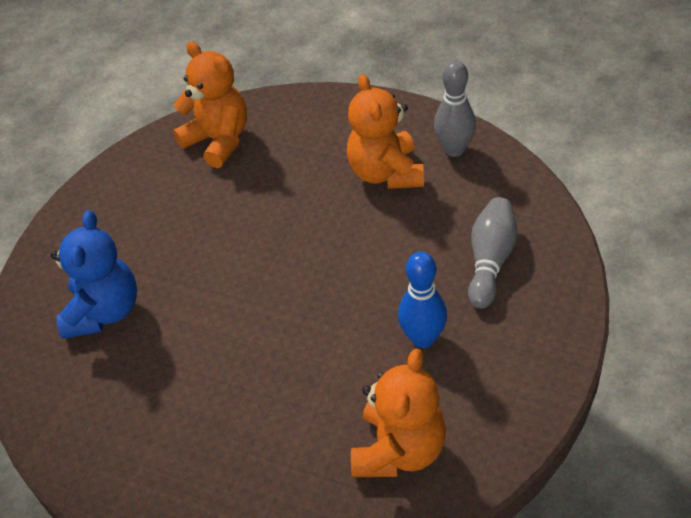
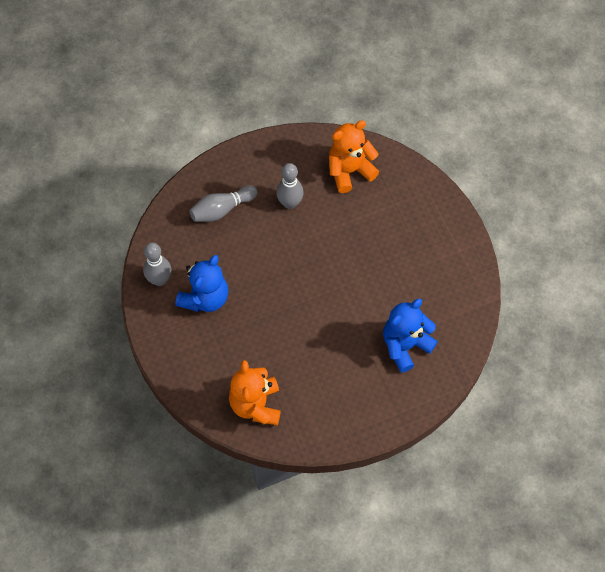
camera: 140 degrees left, 15 degrees up
(386, 173) = (205, 298): orange teddy bear -> blue teddy bear
(423, 338) = (290, 203): blue bowling pin -> grey bowling pin

